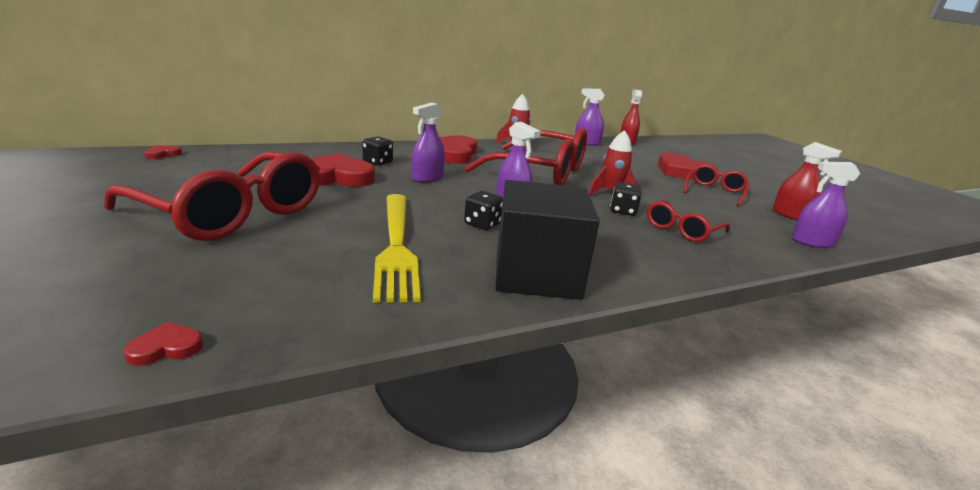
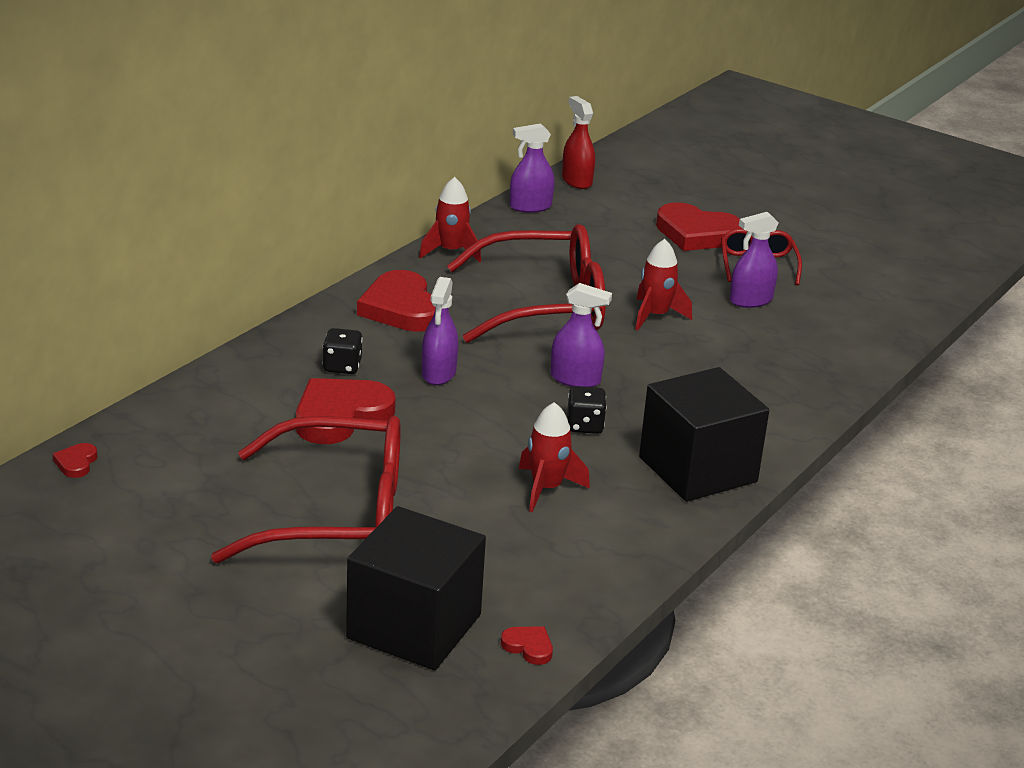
camera: 30 degrees left, 5 degrees up
(123, 292) = (414, 626): none -> black cube
(166, 348) = (528, 647): red heart -> red heart turned 90 degrees clockwise
(396, 246) = (546, 488): yellow fork -> red rocket
(623, 211) = (693, 345): black dice -> none
(682, 230) = (769, 352): red glasses -> none
(791, 215) = (856, 280): red spray bottle -> none
(812, 242) = (894, 321): purple spray bottle -> purple spray bottle (750, 300)

